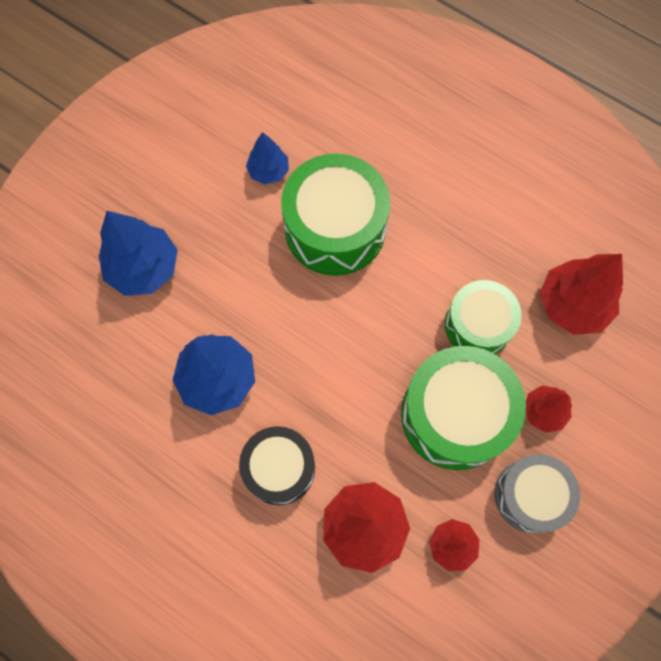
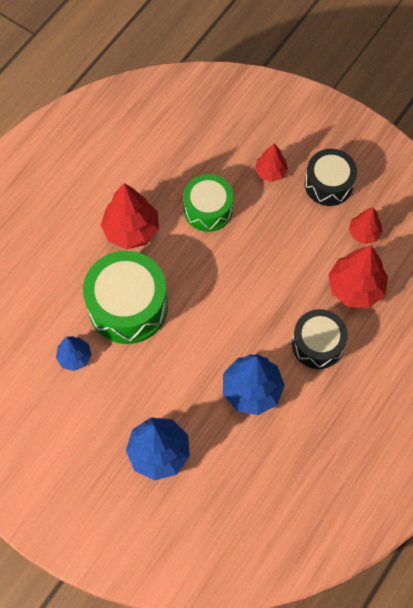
camera: 90 degrees left, 5 degrees down
(455, 415) = (275, 227): green drum -> none
(530, 496) = (328, 184): grey drum -> black drum
(572, 305) = (193, 148): red tree -> red tree (131, 230)

